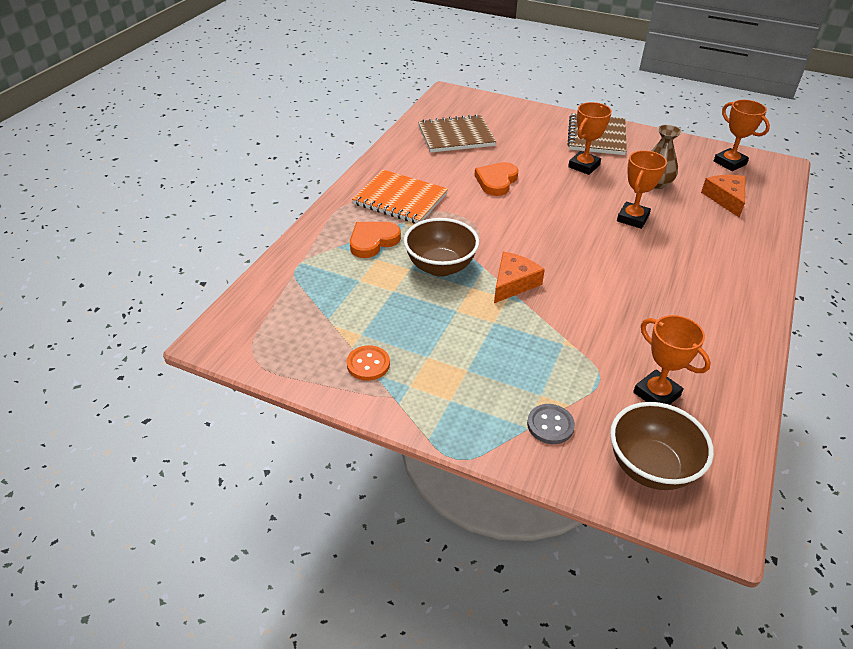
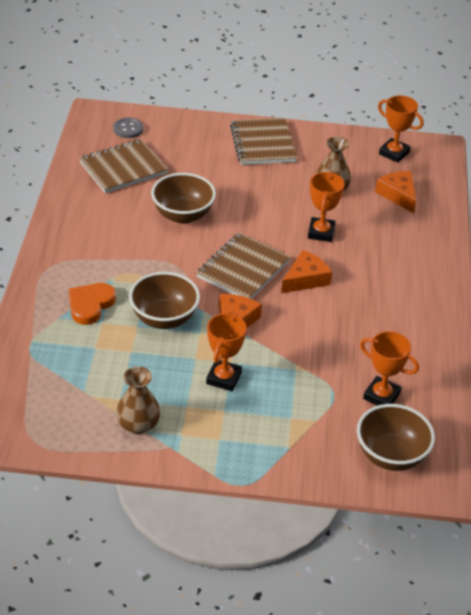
camera: 20 degrees left, 0 degrees up
(368, 364) = (138, 424): orange button -> brown vase
(400, 199) = (97, 253): orange notebook -> none
(496, 181) = (183, 215): orange heart -> brown bowl
(539, 237) = (243, 269): none -> brown notebook
(550, 425) = (306, 441): grey button -> grey button (128, 129)
(584, 166) = (260, 182): orange trophy -> orange trophy (223, 378)
(603, 257) = (305, 279): none -> orange cheese

